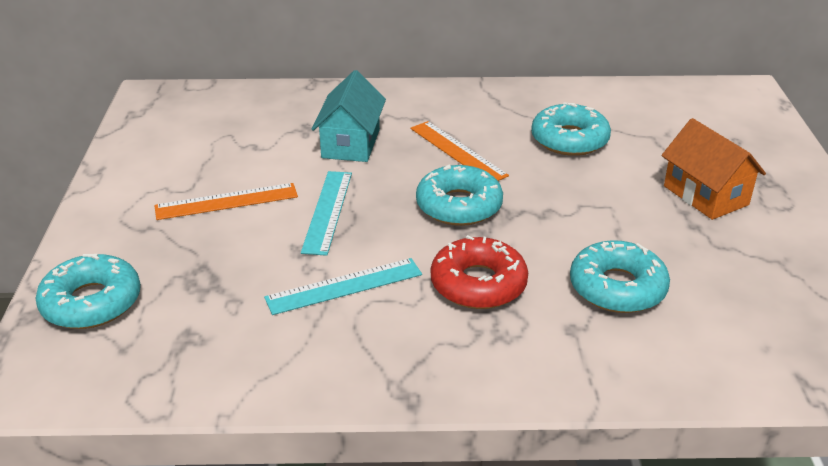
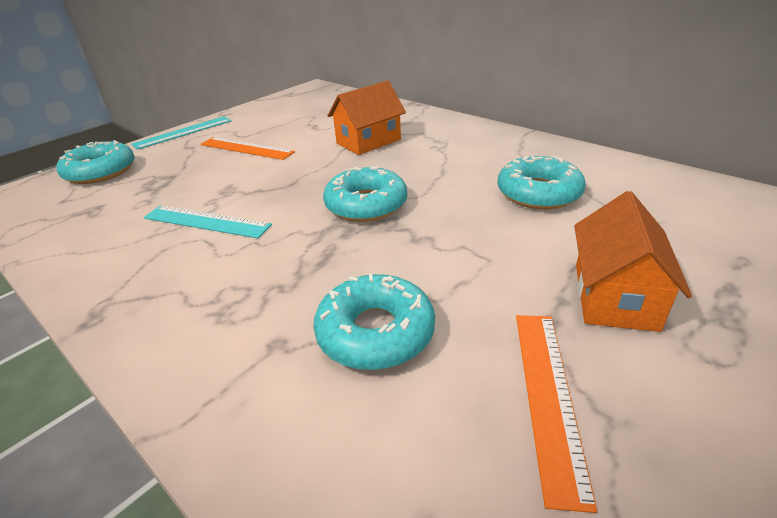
camera: 45 degrees right, 0 degrees up
(327, 211) = (283, 174): turquoise ruler -> turquoise ruler (183, 132)
(351, 143) = (368, 141): turquoise house -> orange house
(457, 151) = (429, 170): orange ruler -> orange ruler (548, 396)
(478, 284) = (279, 265): red donut -> none

